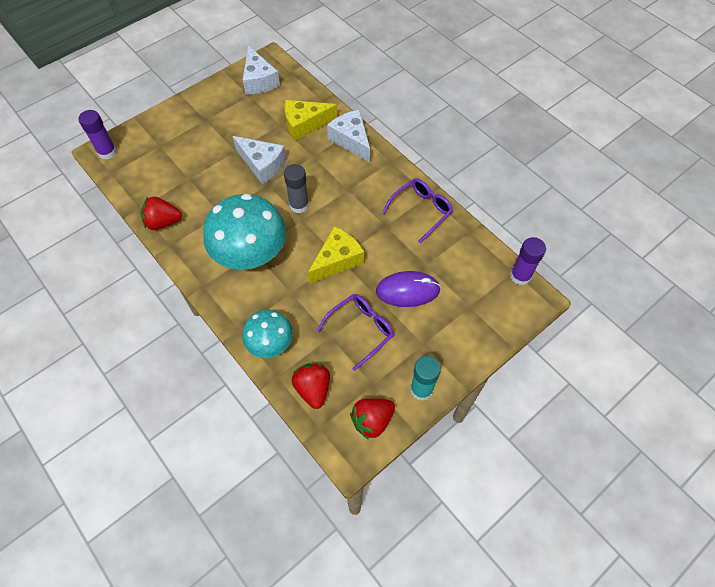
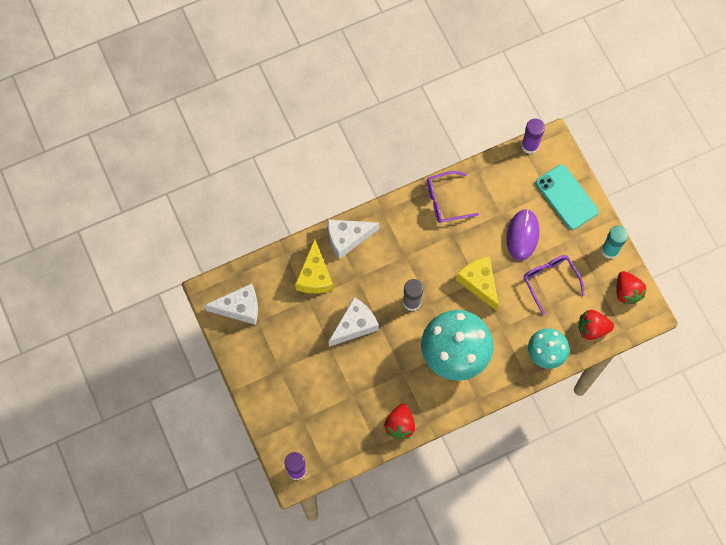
camera: 75 degrees left, 10 degrees up
(421, 211) = (445, 201): purple glasses -> purple glasses turned 75 degrees counterclockwise
(472, 327) = (566, 197): none -> turquoise phone

